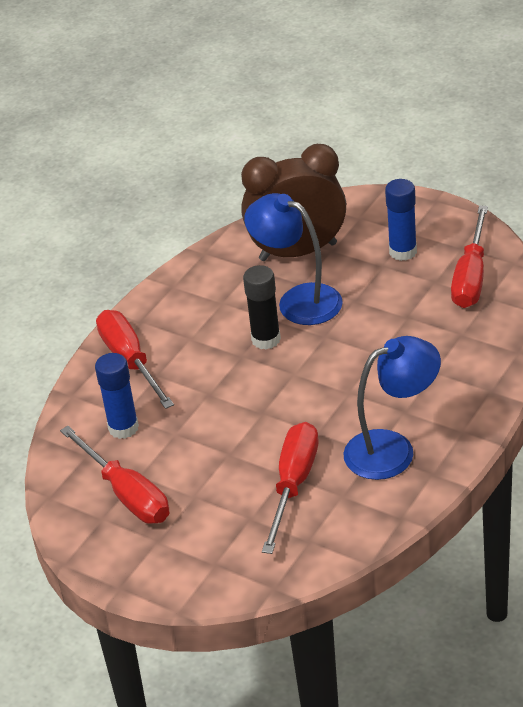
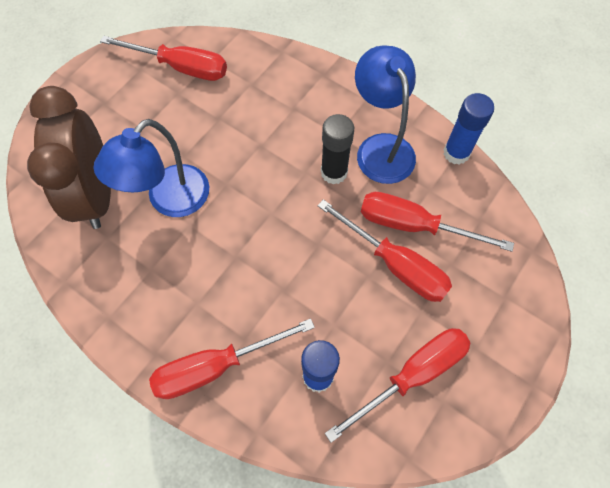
camera: 90 degrees left, 25 degrees up
(244, 473) = (395, 264): none -> red screwdriver
(266, 339) = (218, 233): black glue stick -> black glue stick (334, 172)
(403, 252) = (129, 111): blue glue stick -> blue glue stick (456, 153)

